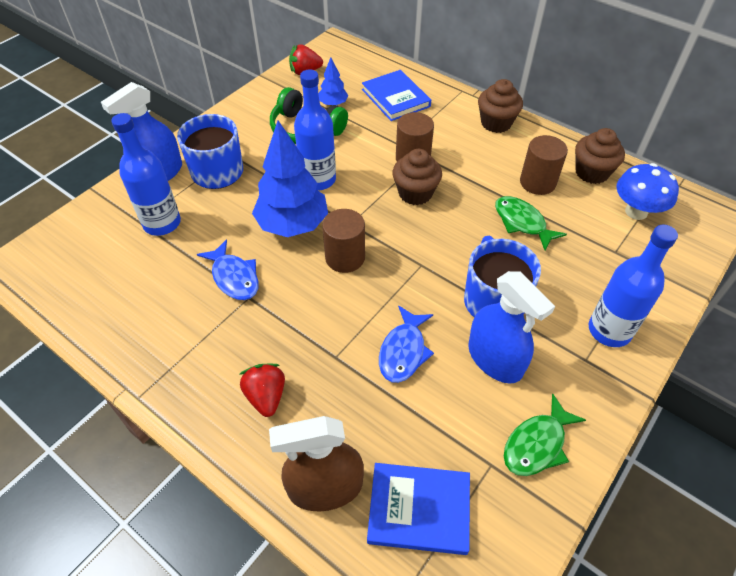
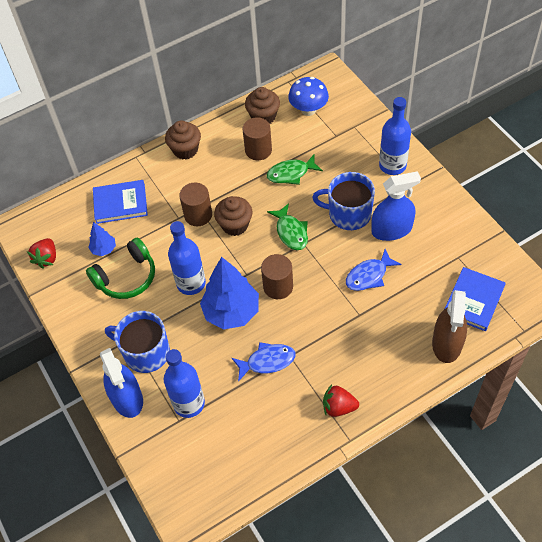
camera: 65 degrees left, 5 degrees up
(266, 396) = (375, 361): red strawberry -> red strawberry (338, 407)
(403, 351) = (369, 275): blue fish -> blue fish turned 105 degrees clockwise
(537, 444) = (452, 231): green fish -> green fish (291, 232)

